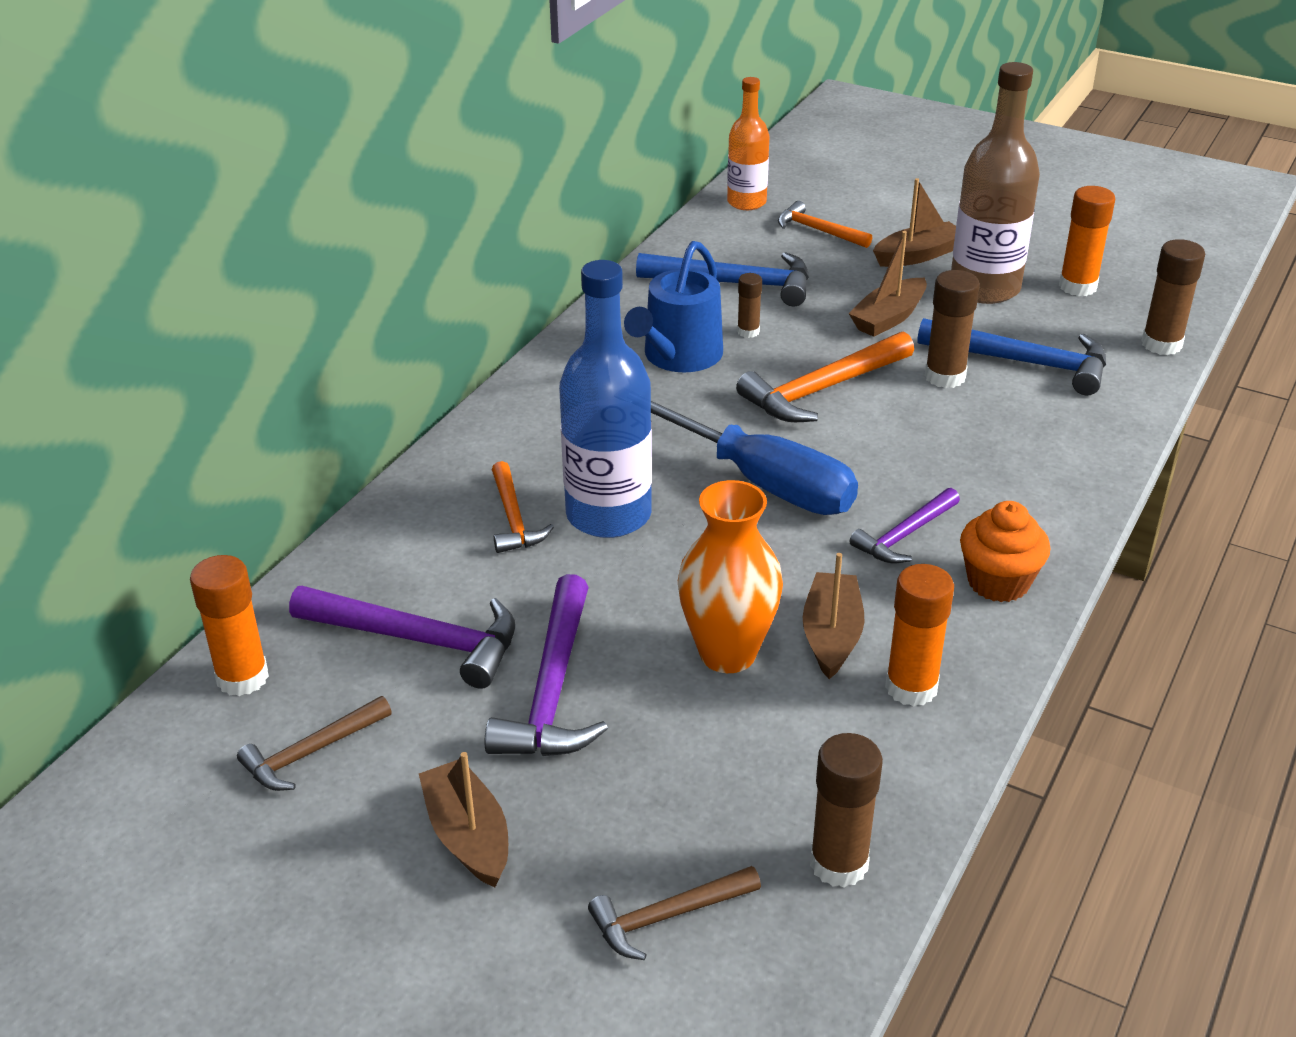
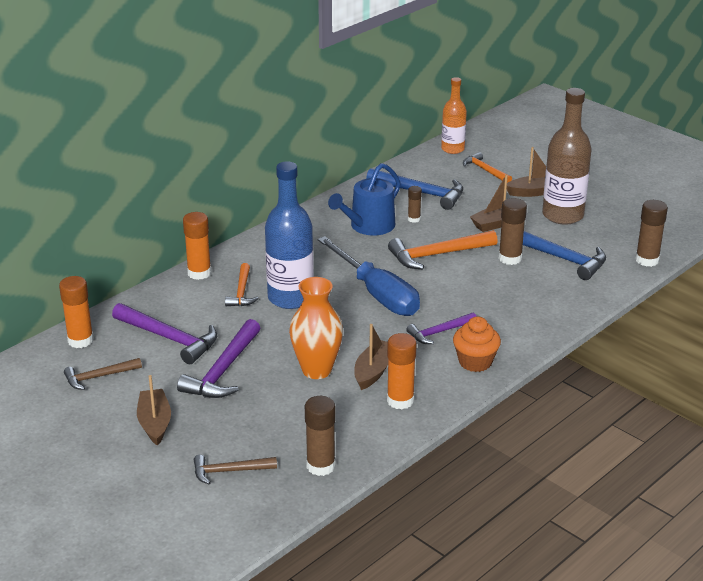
camera: 15 degrees right, 5 degrees down
(1077, 286) = (618, 222): orange glue stick -> orange glue stick (199, 273)

